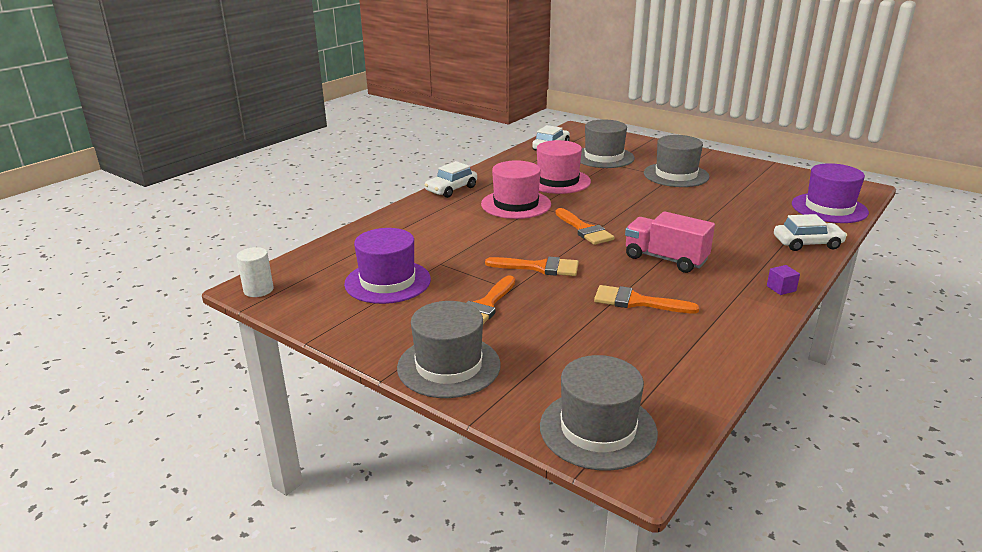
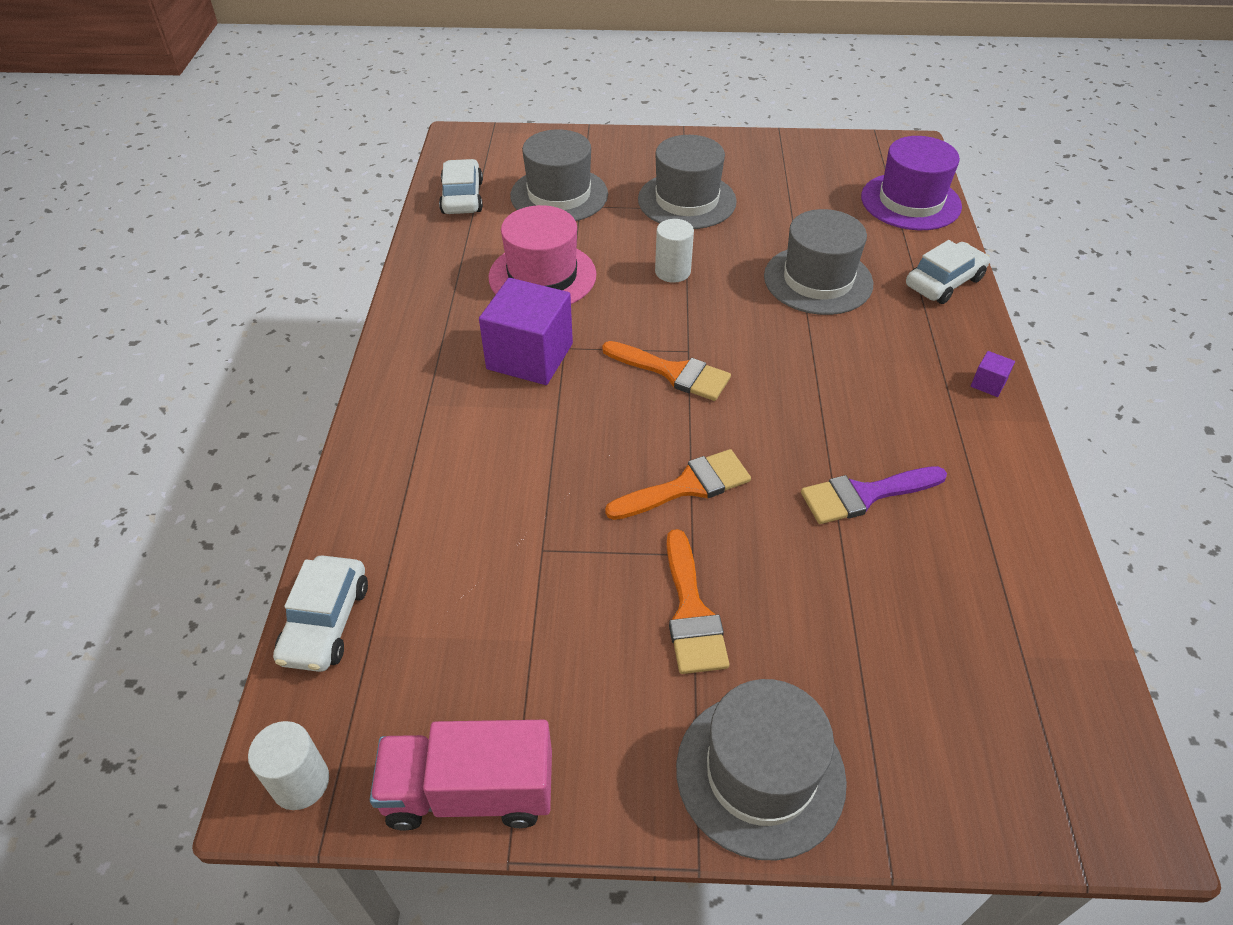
camera: 35 degrees left, 20 degrees up
(388, 282) = (502, 636): purple hat -> none
(451, 189) = (398, 361): white car -> white car (326, 622)
(516, 204) = (530, 356): pink hat -> purple cube
(598, 429) = (1034, 775): grey hat -> grey hat (818, 280)
(632, 197) = (672, 272): none -> white cylinder
(637, 302) = (865, 495): orange brush -> purple brush
(665, 259) = (823, 388): pink truck -> pink truck (469, 792)

